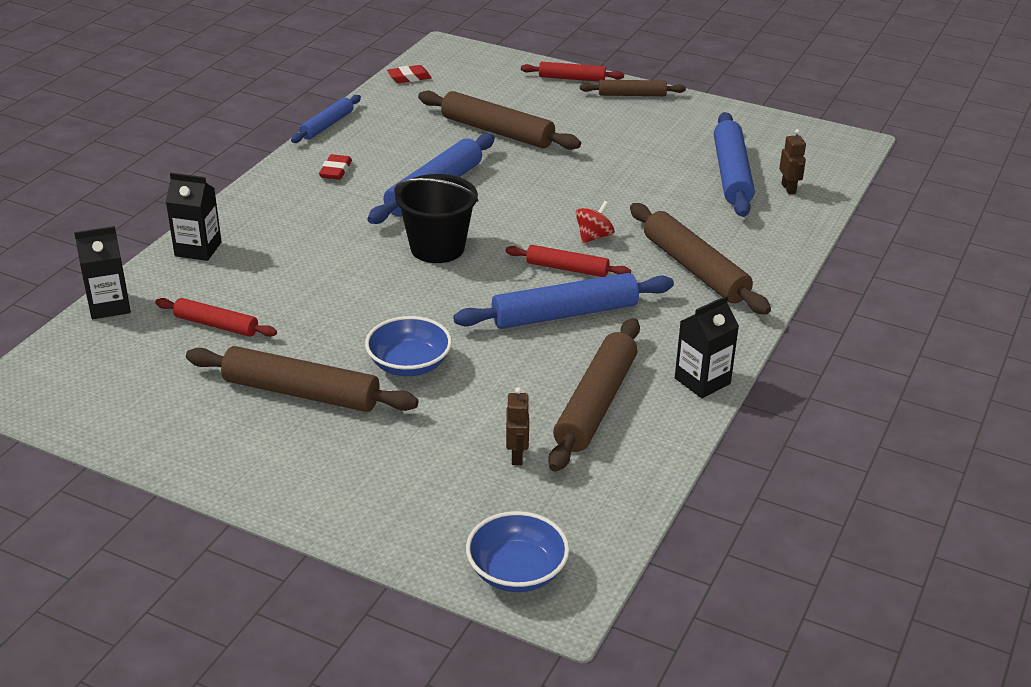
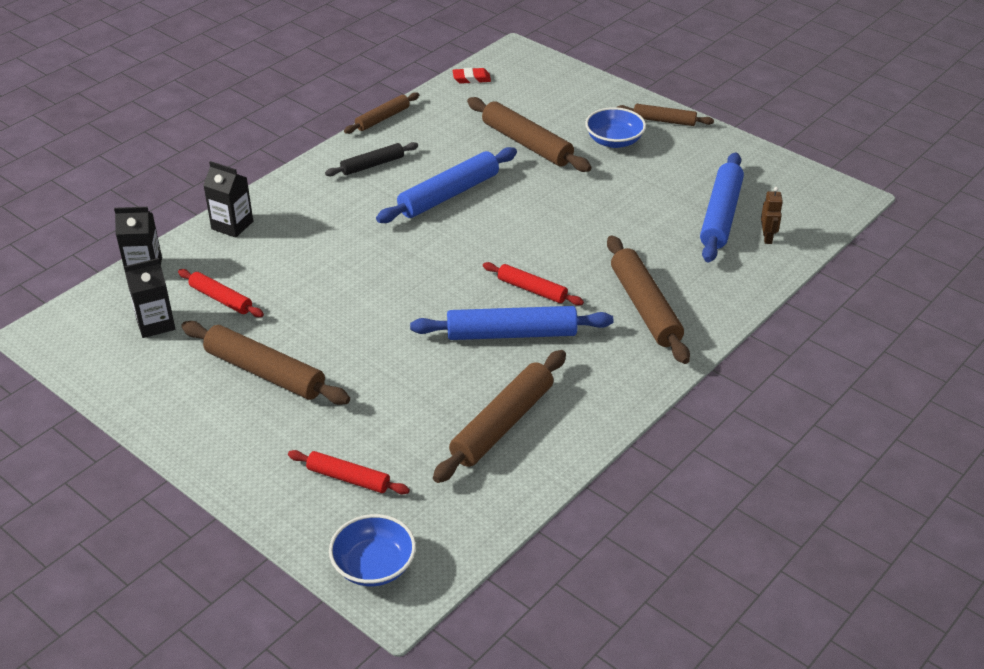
camera: 15 degrees right, 5 degrees up
(327, 125) = (382, 118): blue rolling pin -> brown rolling pin
(335, 171) = (372, 165): red eraser -> black rolling pin
(409, 364) = (361, 361): blue bowl -> blue bowl (614, 141)
(437, 248) = (429, 253): black bucket -> none
(517, 456) = (416, 461): brown robot -> none
(571, 78) = (616, 97): red rolling pin -> red rolling pin (348, 478)
(594, 236) = (568, 261): red spinning top -> none
(702, 381) = (604, 418): black carton -> black carton (155, 324)

